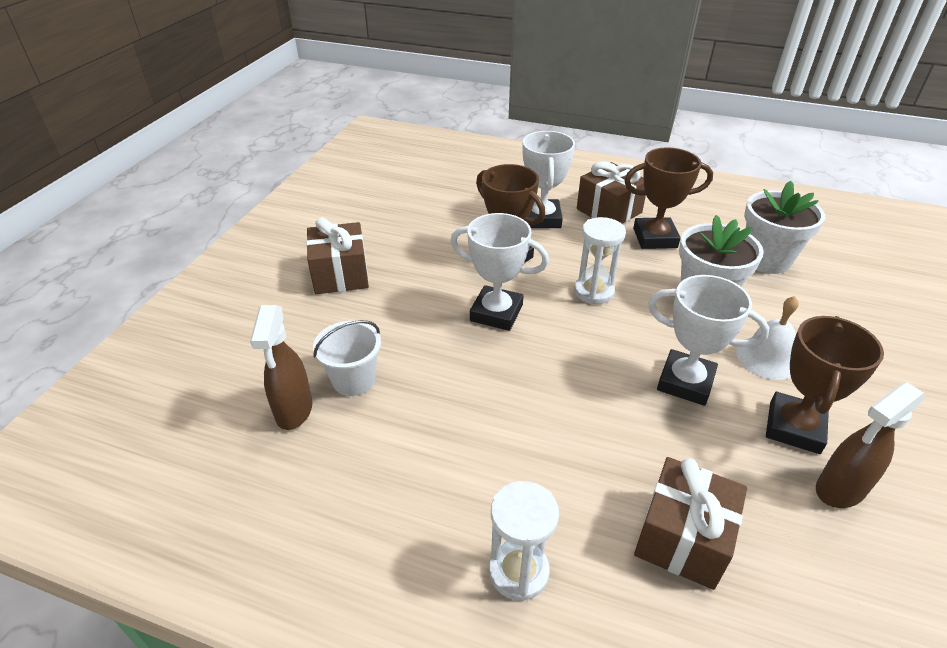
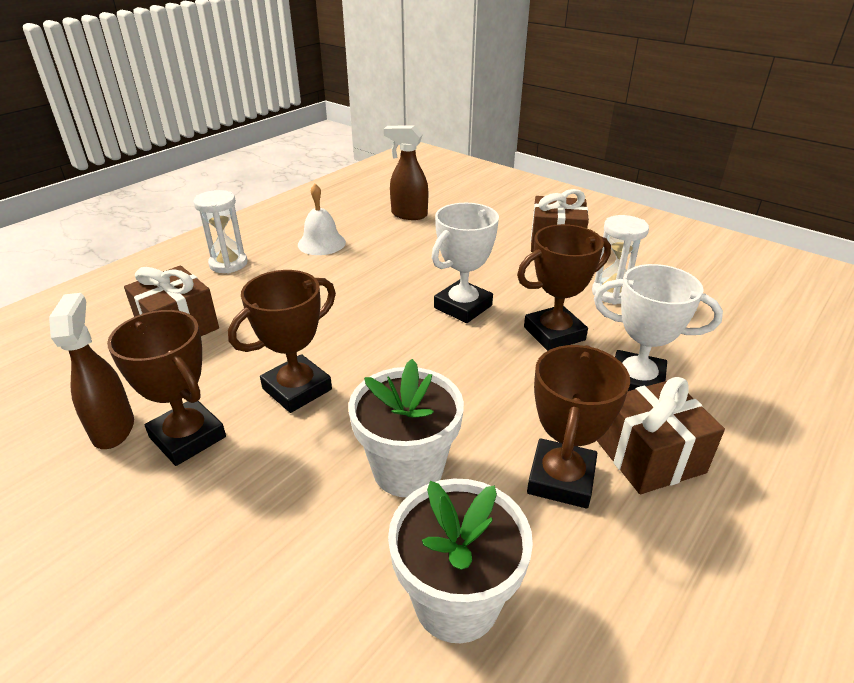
camera: 110 degrees right, 5 degrees down
(353, 380) = (422, 235): white bucket -> none
(593, 292) = (464, 376): white hourglass -> white hourglass (612, 293)
(685, 382) = (297, 389): white trophy -> brown trophy
(767, 357) = (277, 471): white bell -> white bell (321, 243)

